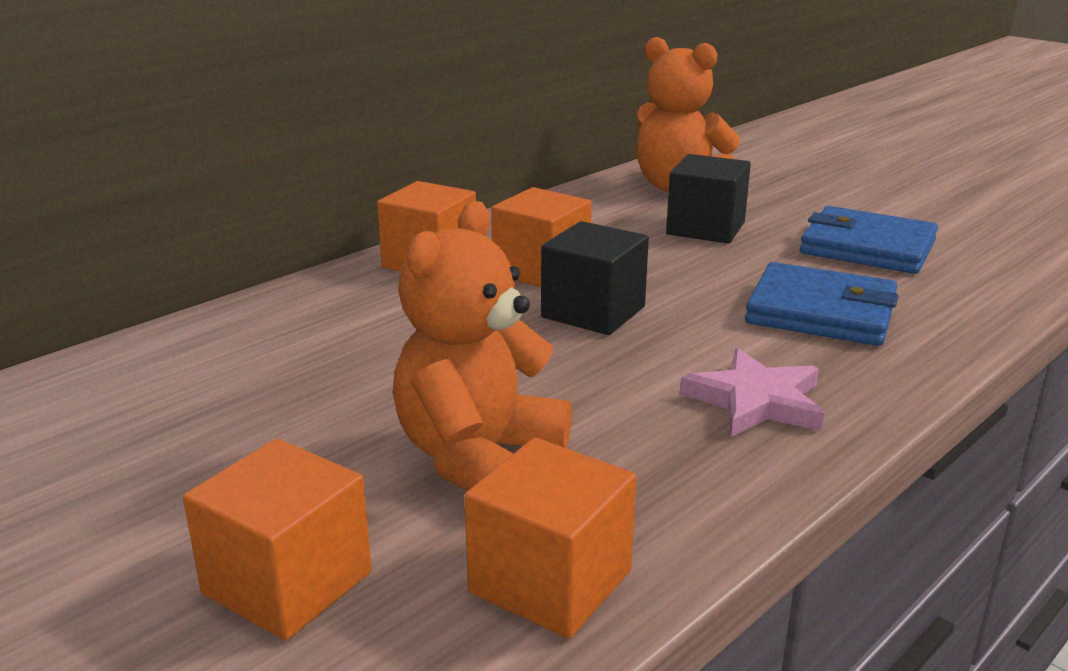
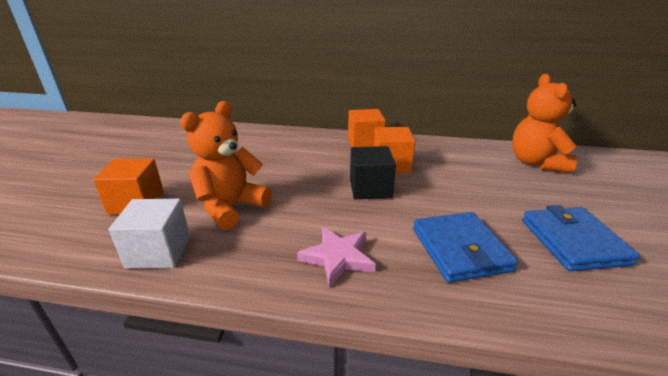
camera: 55 degrees right, 5 degrees up
(479, 458) = (230, 207): orange teddy bear -> orange teddy bear turned 45 degrees counterclockwise
(550, 581) = (159, 251): orange cube -> white cube
(705, 228) = (501, 185): black cube -> none

